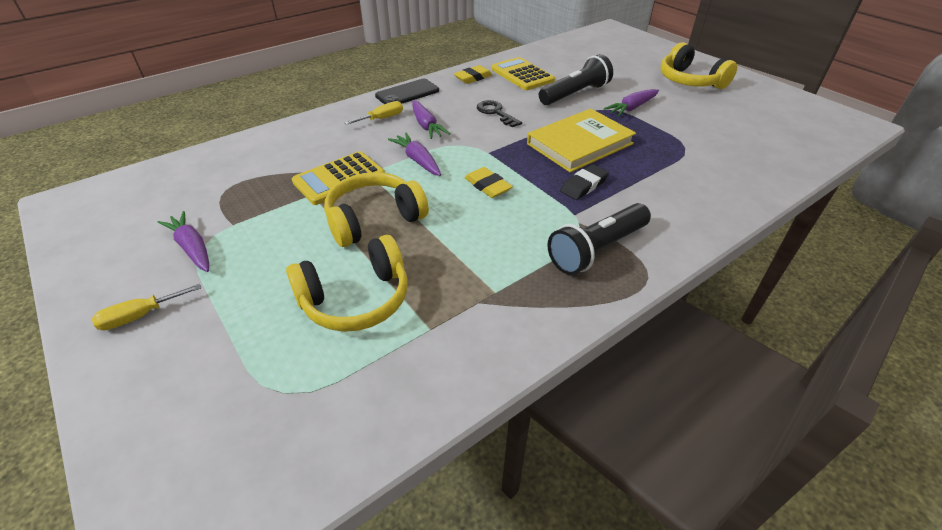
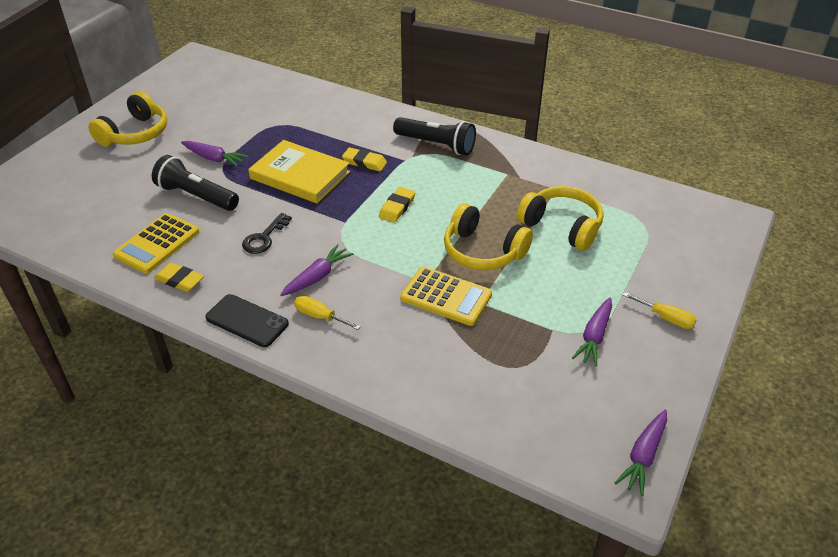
camera: 115 degrees left, 0 degrees up
(417, 160) = (385, 259): purple carrot -> purple carrot (643, 456)
(583, 185) = (364, 162): black eraser -> yellow eraser

